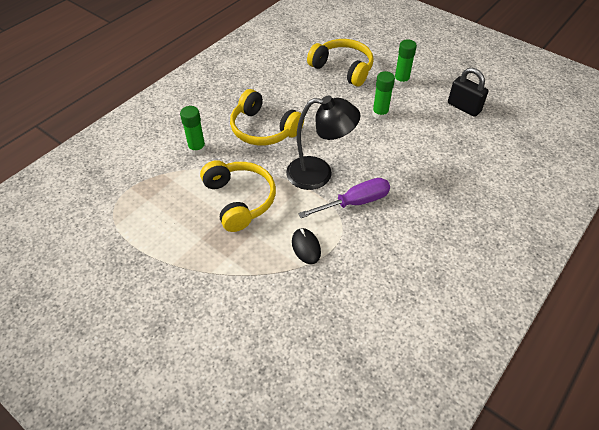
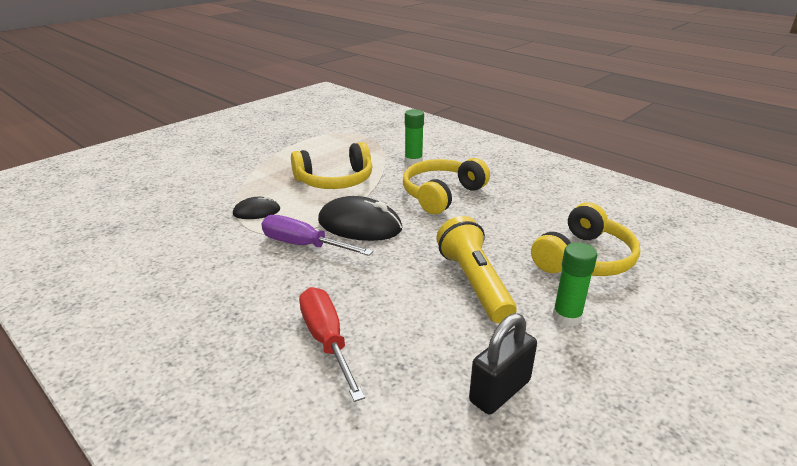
camera: 95 degrees right, 20 degrees down
(319, 173) = (360, 225): black lamp -> black mouse
(354, 203) = (304, 245): purple screwdriver -> purple screwdriver turned 135 degrees clockwise
(380, 114) = (474, 283): green glue stick -> yellow flashlight
(453, 173) = (327, 341): none -> red screwdriver

